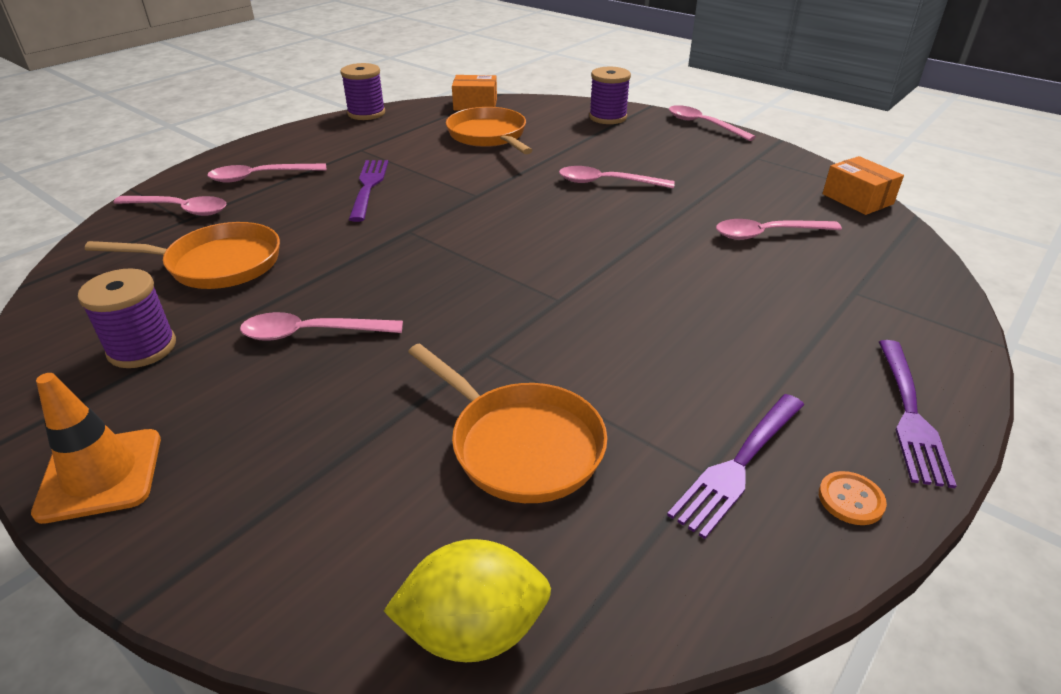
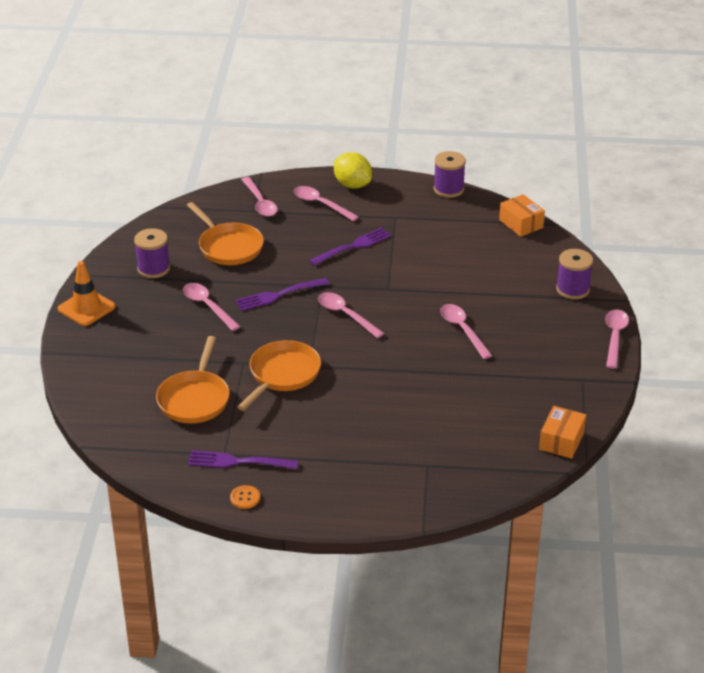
camera: 55 degrees right, 0 degrees up
(473, 629) = (101, 426): yellow lemon -> yellow lemon (352, 185)
(489, 136) = (475, 254): orange pan -> orange pan (282, 375)
(767, 234) = (464, 415): pink spoon -> pink spoon (346, 315)
(909, 413) = (324, 505): purple fork -> purple fork (279, 295)

